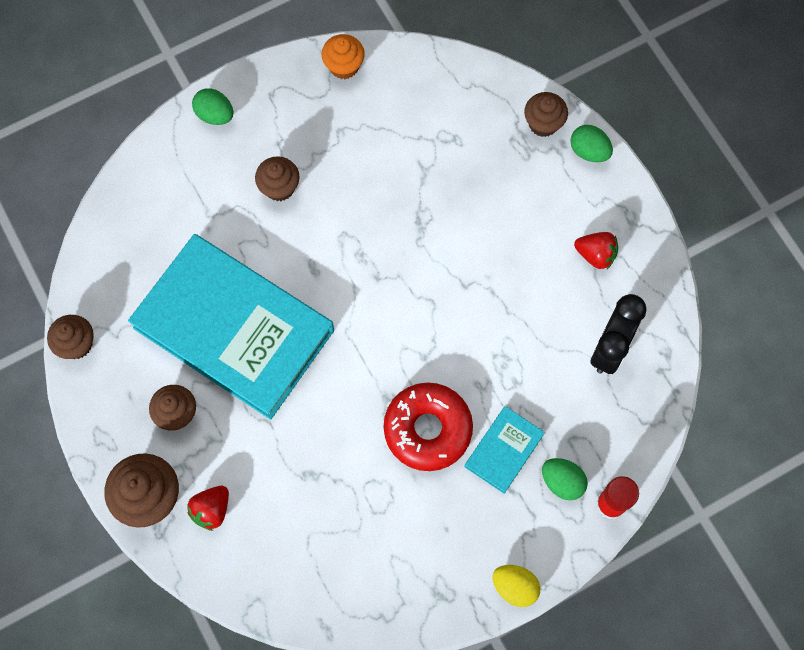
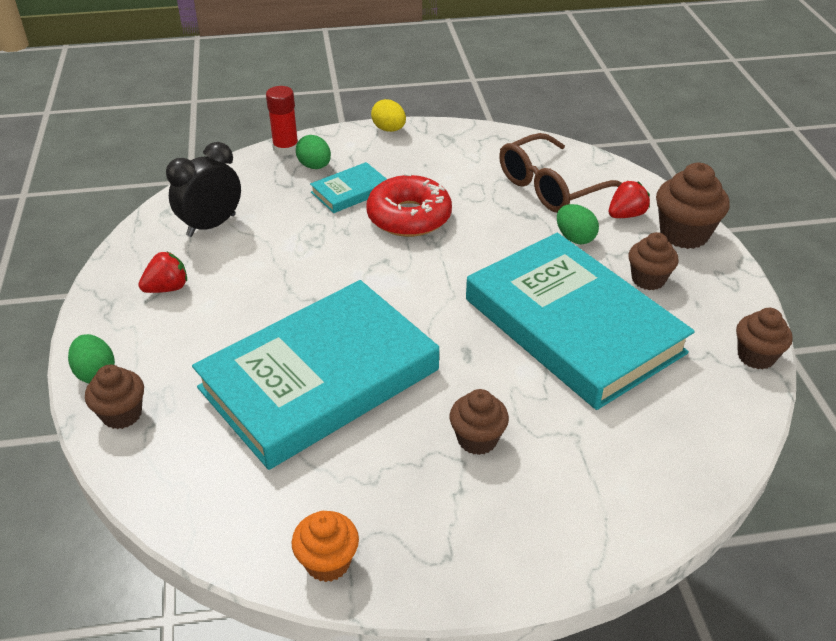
camera: 160 degrees left, 30 degrees down
(215, 115) = (538, 553): green egg -> green egg (575, 238)
(299, 533) = (551, 187): none -> brown glasses
(418, 203) = (319, 378): none -> turquoise book
(595, 255) = (167, 288): red strawberry -> red strawberry turned 105 degrees clockwise

